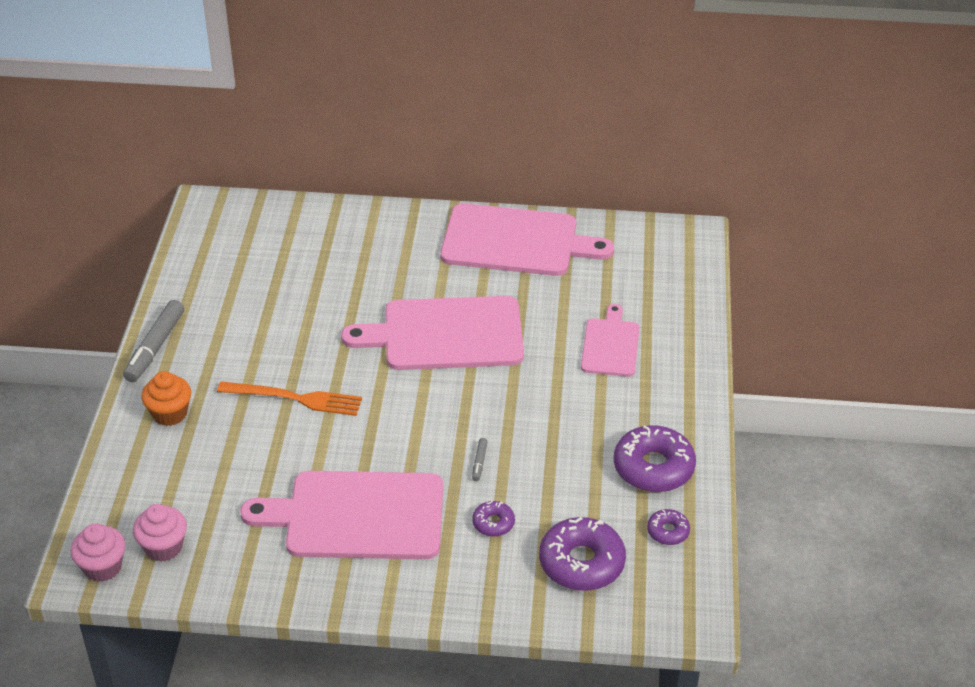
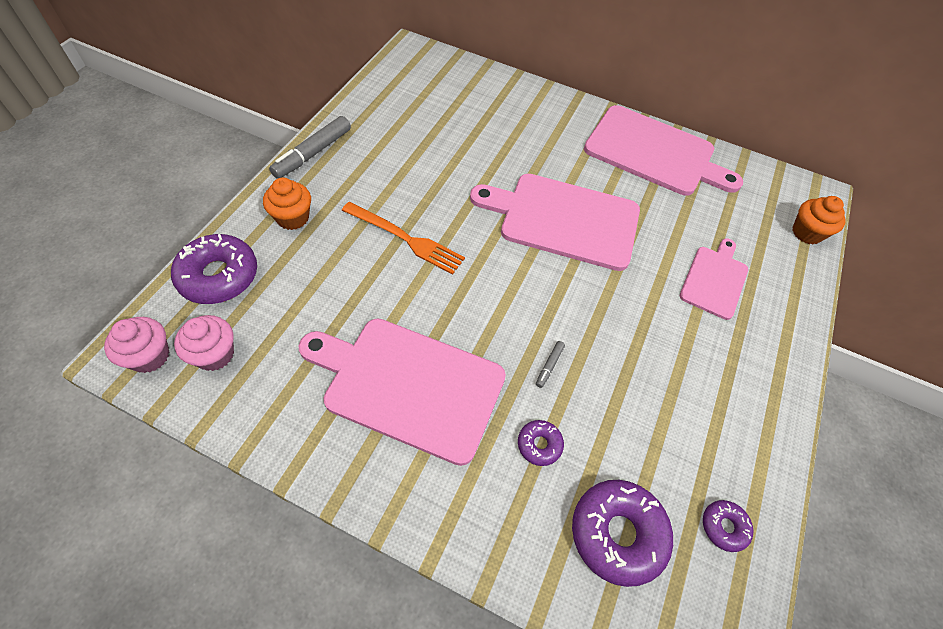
camera: 15 degrees right, 15 degrees up
(653, 467) = (726, 436): purple donut -> purple donut (219, 276)
(689, 276) = (806, 233): none -> orange cupcake

